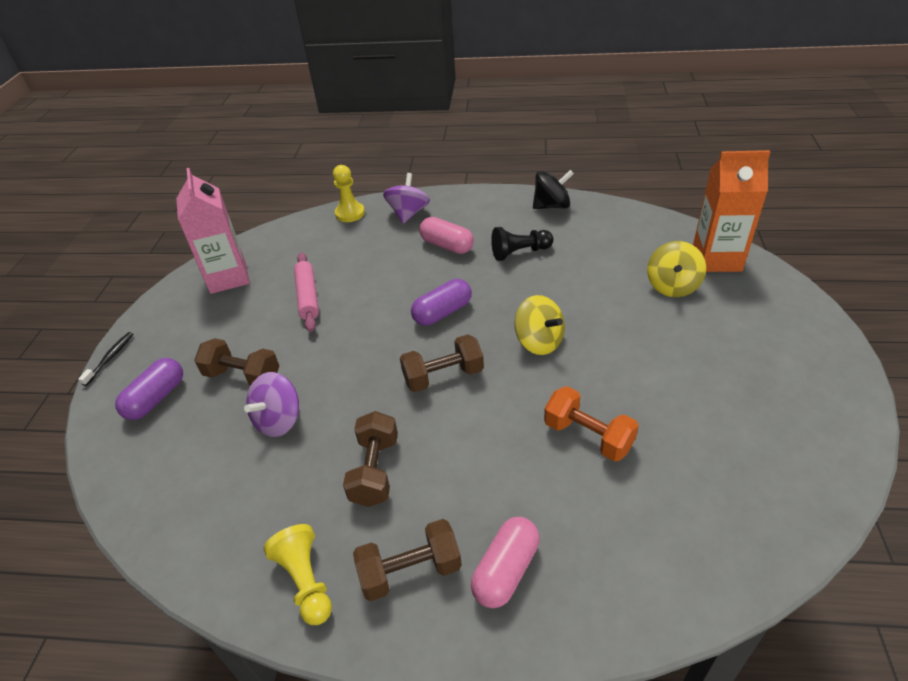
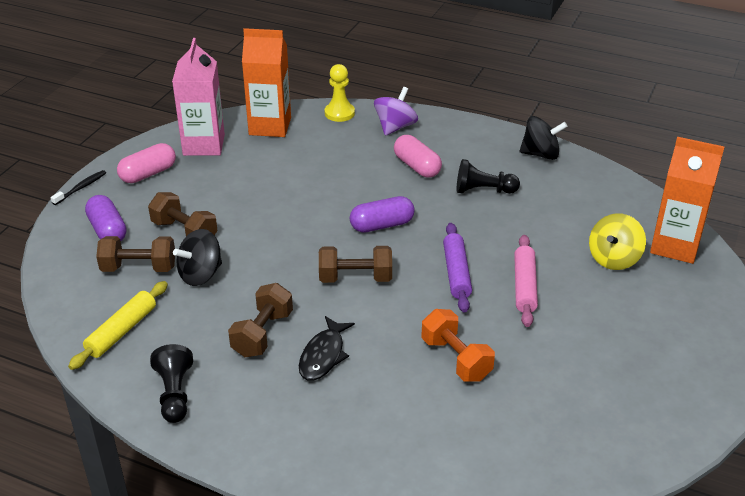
camera: 15 degrees right, 5 degrees down
(156, 398) = (107, 230): purple capsule -> purple capsule turned 75 degrees counterclockwise
(213, 518) = (121, 331): none -> yellow rolling pin
(279, 420) = (200, 274): purple spinning top -> black spinning top
(288, 242) = (270, 126): none -> orange carton
(306, 581) = (174, 394): yellow pawn -> black pawn
(308, 297) = (267, 180): pink rolling pin -> pink rolling pin (524, 286)
(410, 571) = (257, 411): brown dumbbell -> brown dumbbell (139, 268)
(452, 476) = (323, 355): none -> black fish
(506, 570) = (332, 432): pink capsule -> pink capsule (148, 174)
(539, 342) = (456, 273): yellow spinning top -> purple rolling pin

